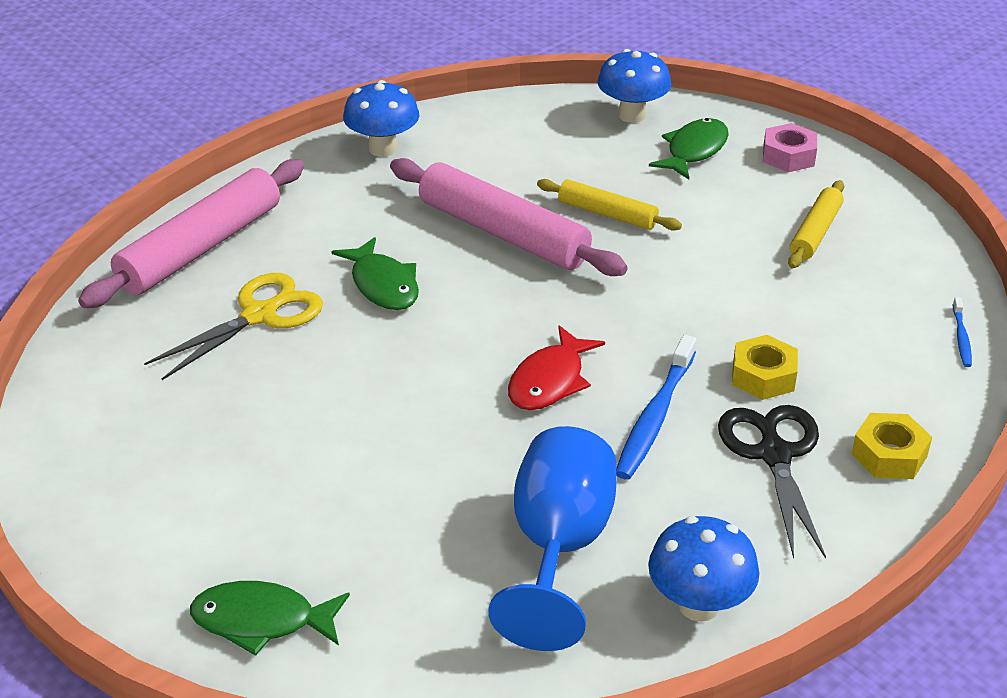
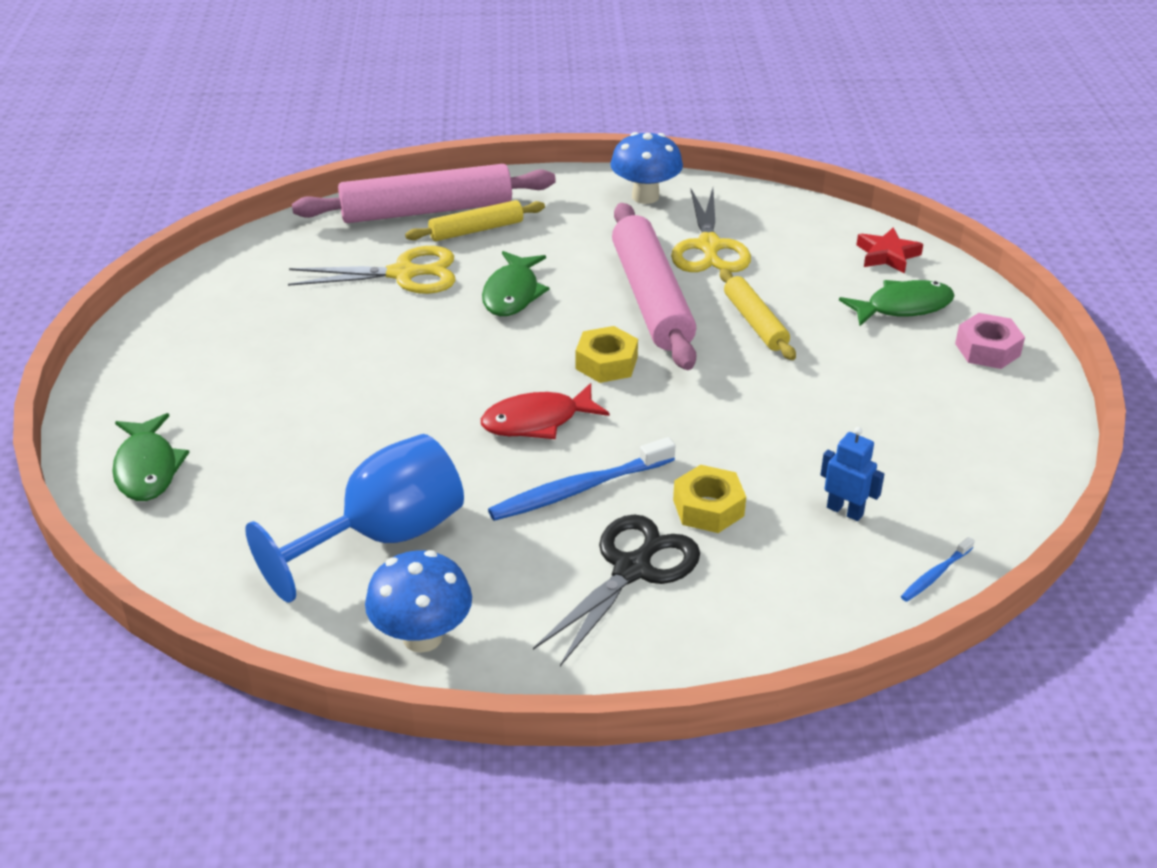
camera: 40 degrees right, 0 degrees up
(262, 620) = (147, 468): green fish -> green fish turned 150 degrees counterclockwise
(492, 169) = (709, 247): none -> yellow scissors
(632, 115) = (887, 255): blue mushroom -> red star
(815, 232) = (920, 422): yellow rolling pin -> yellow rolling pin (476, 230)
(852, 325) = (845, 511): none -> blue robot
(889, 455) = (728, 626): yellow nut -> yellow nut (606, 363)

